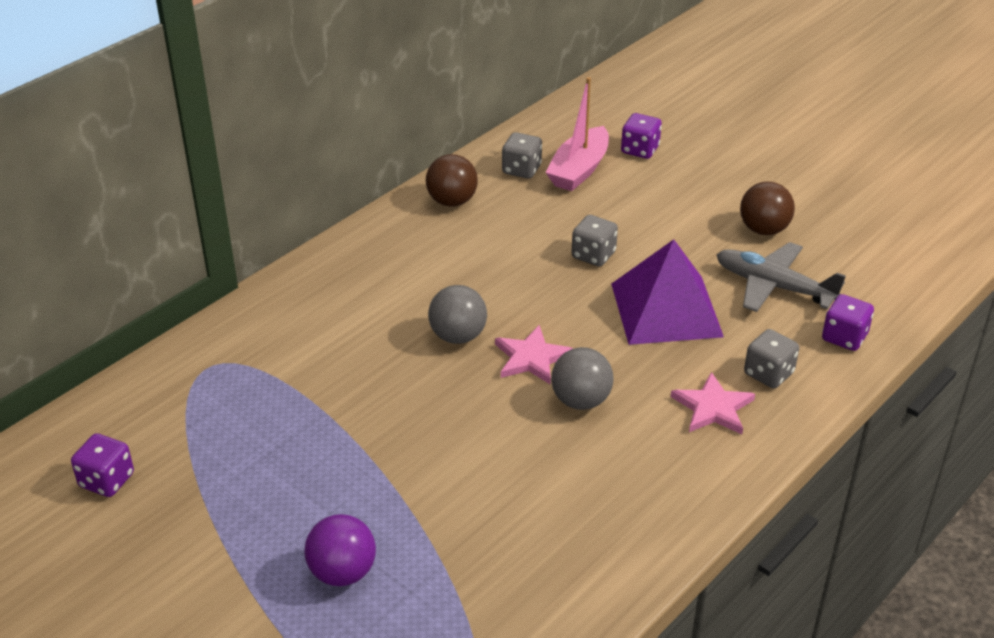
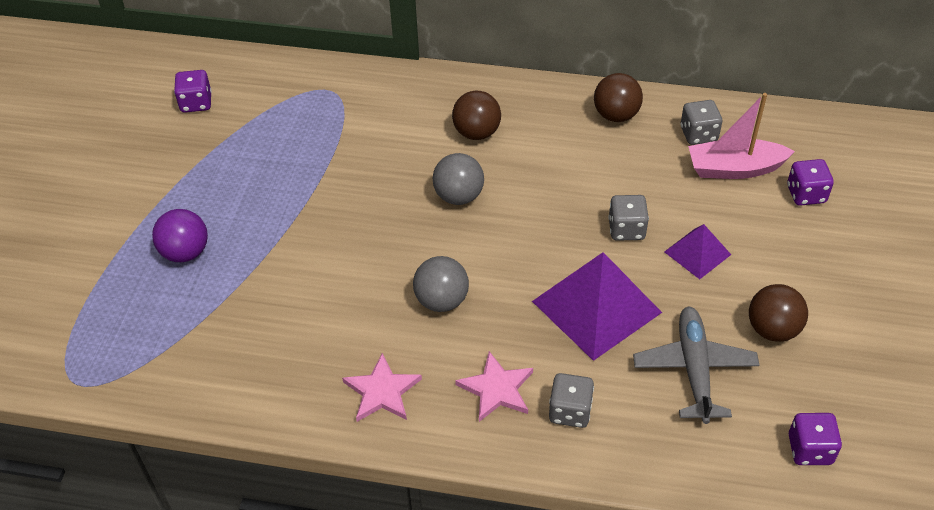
camera: 60 degrees right, 10 degrees up
(385, 291) = (476, 133): none -> brown ball
(531, 358) = (467, 249): pink star -> pink star (382, 391)
(653, 230) = (697, 253): none -> purple pyramid
(844, 337) = (666, 450): purple dice -> purple dice (810, 449)

